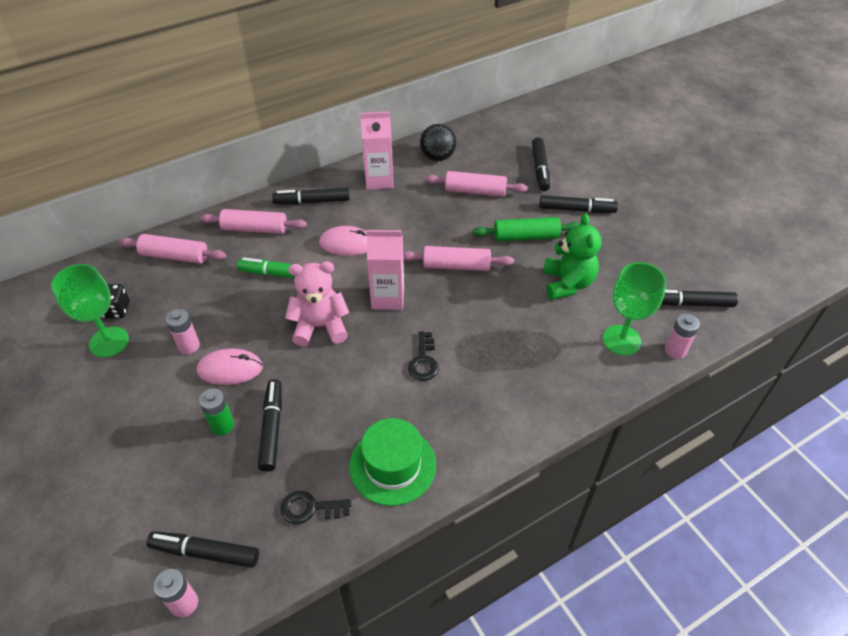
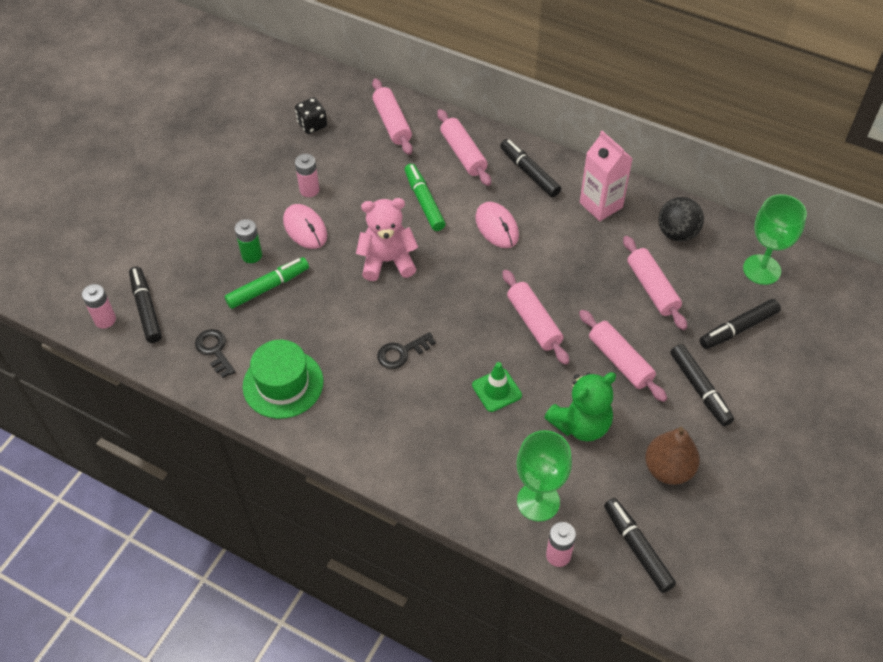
camera: 60 degrees right, 5 degrees up
(109, 342) = (280, 141): green goblet -> green goblet (761, 269)
(272, 428) = (268, 287): black marker -> green marker
(320, 327) = (387, 261): pink teddy bear -> pink teddy bear turned 60 degrees counterclockwise
(388, 298) = (454, 290): pink carton -> none
(504, 317) = (496, 390): none -> green traffic cone
(526, 237) = (620, 361): green rolling pin -> pink rolling pin
(633, 256) = (668, 469): none -> brown pear

